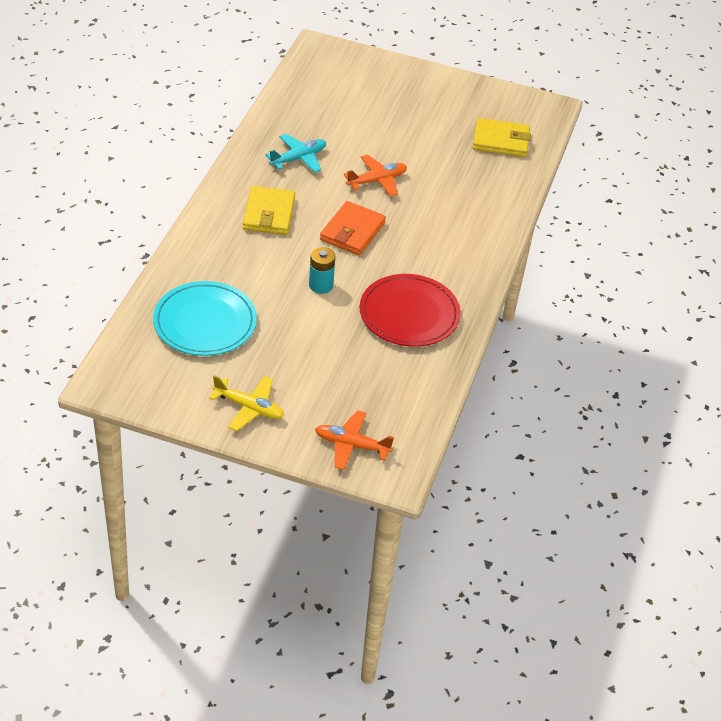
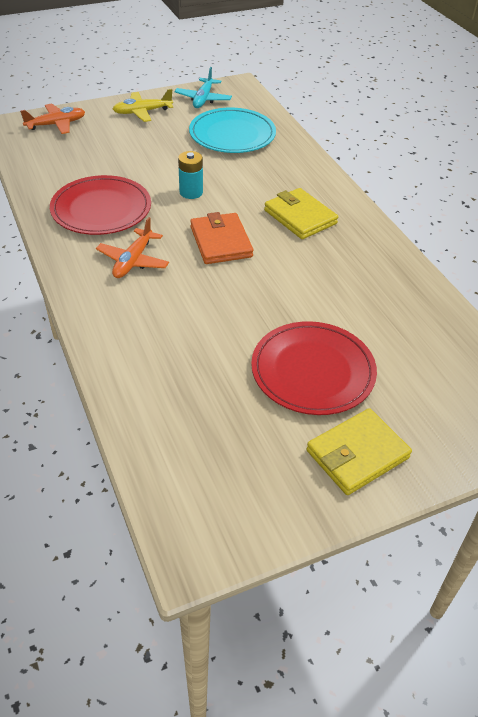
camera: 140 degrees right, 0 degrees up
(298, 158) = (351, 275): turquoise plane -> turquoise plane (203, 99)
(377, 180) = (261, 299): orange plane -> orange plane (133, 261)
(401, 130) = (313, 371): none -> red plate
(501, 141) = (198, 437): yellow wallet -> yellow wallet (357, 454)

